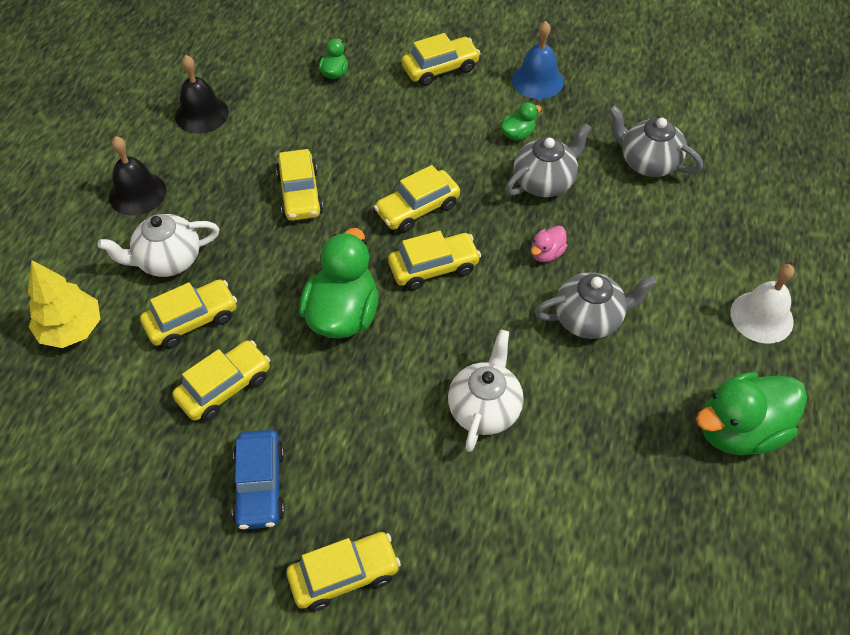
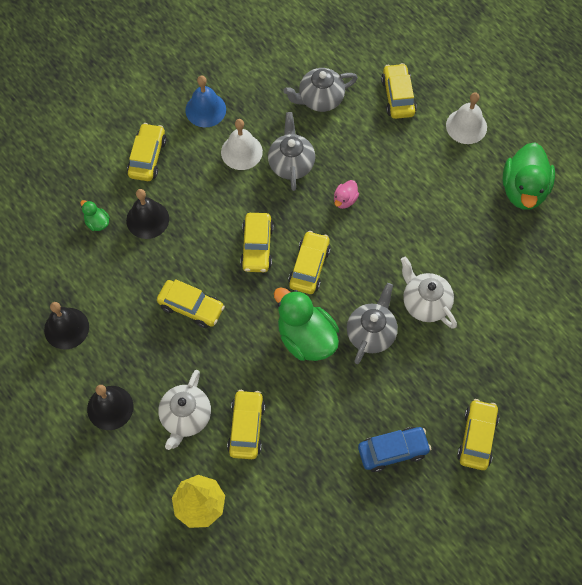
camera: 55 degrees left, 10 degrees up
(224, 387) = (311, 435): yellow car -> yellow car (398, 96)
(260, 485) = (393, 451): blue car -> blue car turned 45 degrees counterclockwise
(371, 106) = (147, 219): none -> black bell
(518, 134) = (241, 151): green duck -> white bell
(546, 253) = (345, 200): pink duck -> pink duck turned 45 degrees clockwise
(589, 318) = (406, 210): grey teapot -> grey teapot (371, 333)

